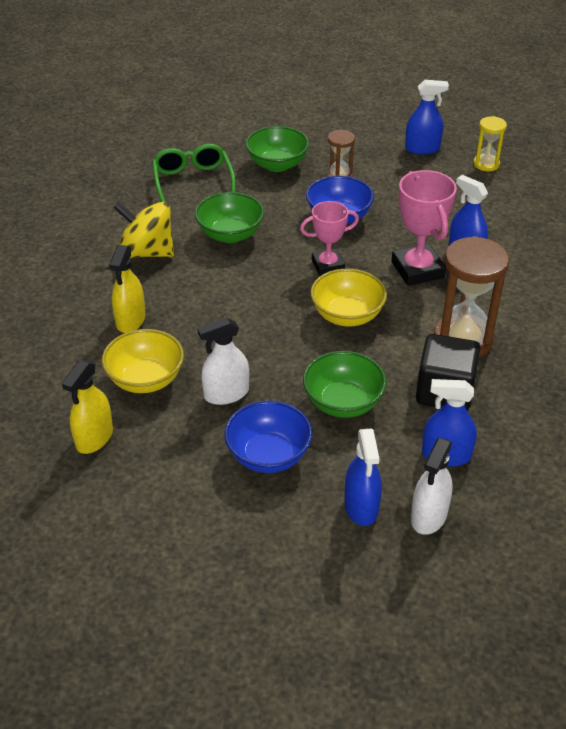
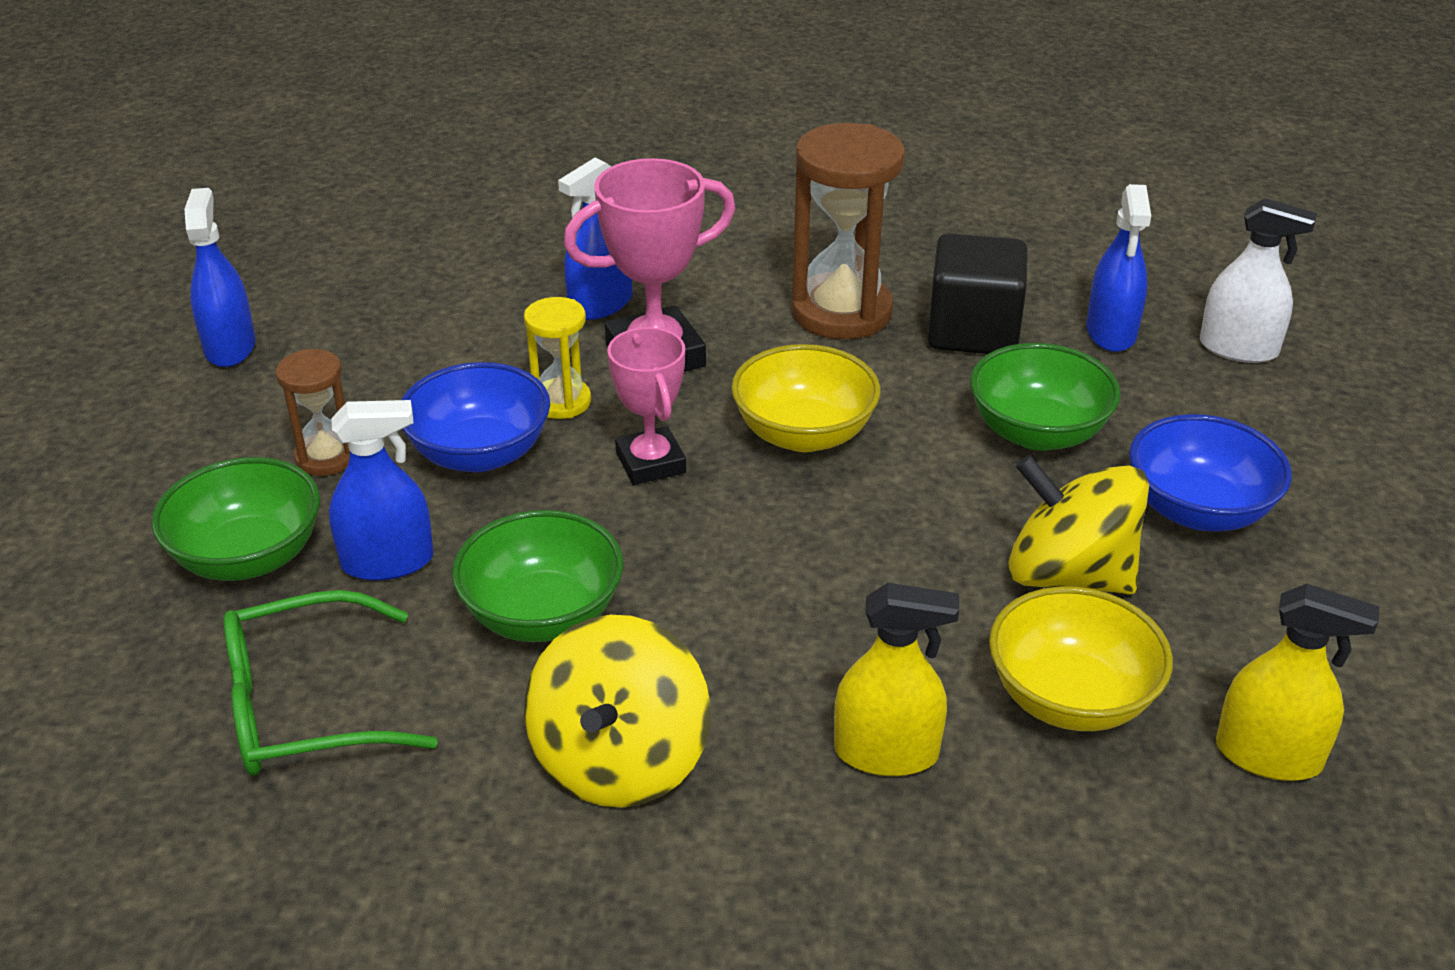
camera: 95 degrees left, 5 degrees down
(226, 394) = (1068, 574): white spray bottle -> yellow spinning top
(361, 507) = (1255, 409): blue spray bottle -> blue spray bottle (387, 562)
(486, 164) = (308, 274): yellow hourglass -> yellow hourglass (561, 402)

